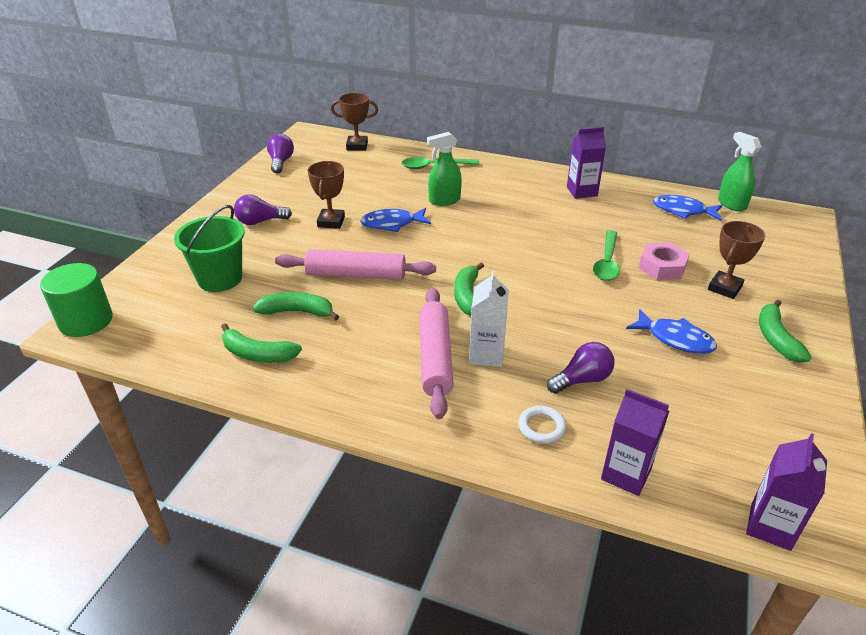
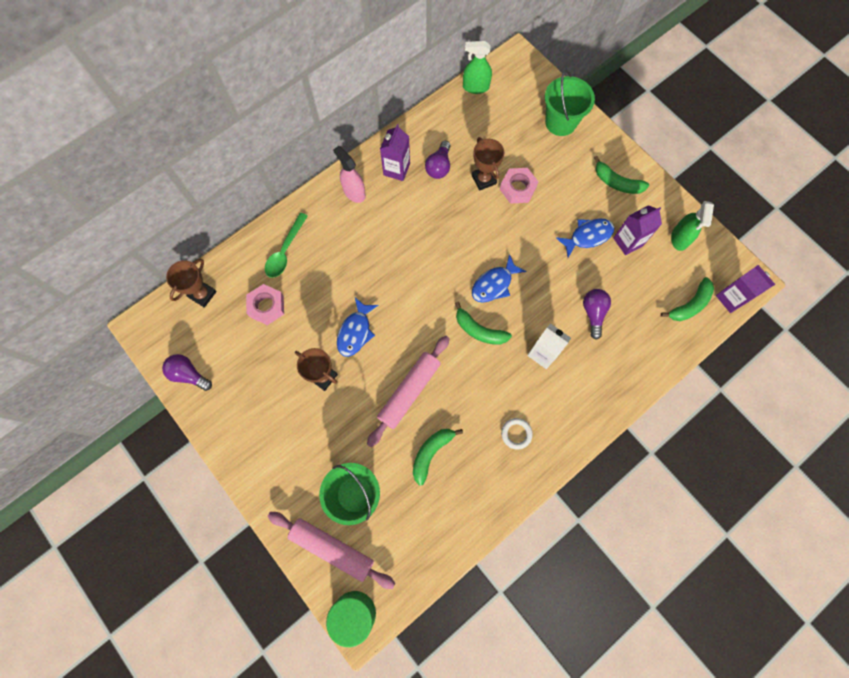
camera: 60 degrees left, 35 degrees up
(257, 354) = (464, 498): green banana -> green banana (689, 305)
(260, 221) = (287, 433): purple light bulb -> purple light bulb (439, 166)
(374, 174) = (266, 306): none -> pink nut
(435, 357) = (529, 386): pink rolling pin -> pink rolling pin (332, 548)
(444, 200) = (345, 275): green spray bottle -> green spray bottle (679, 238)
(530, 179) = (354, 192): none -> pink spray bottle
(541, 427) = (618, 360): white ring -> white ring (516, 434)
(607, 262) = (493, 218): green spoon -> none
(626, 474) = (670, 340): purple carton -> purple carton (628, 242)
(683, 211) = (464, 124): blue fish -> blue fish (494, 284)
(724, 288) = (559, 170): brown trophy -> brown trophy (483, 179)
(782, 269) = (560, 122): none -> green bucket

